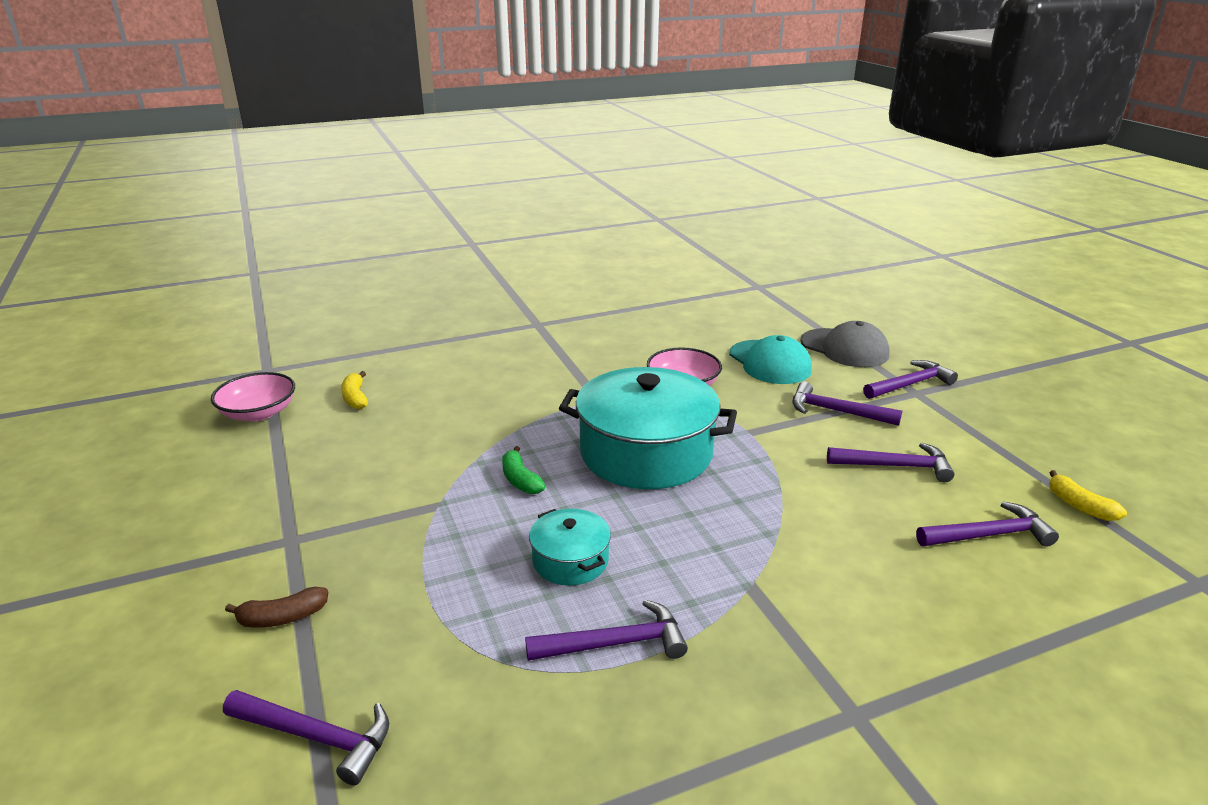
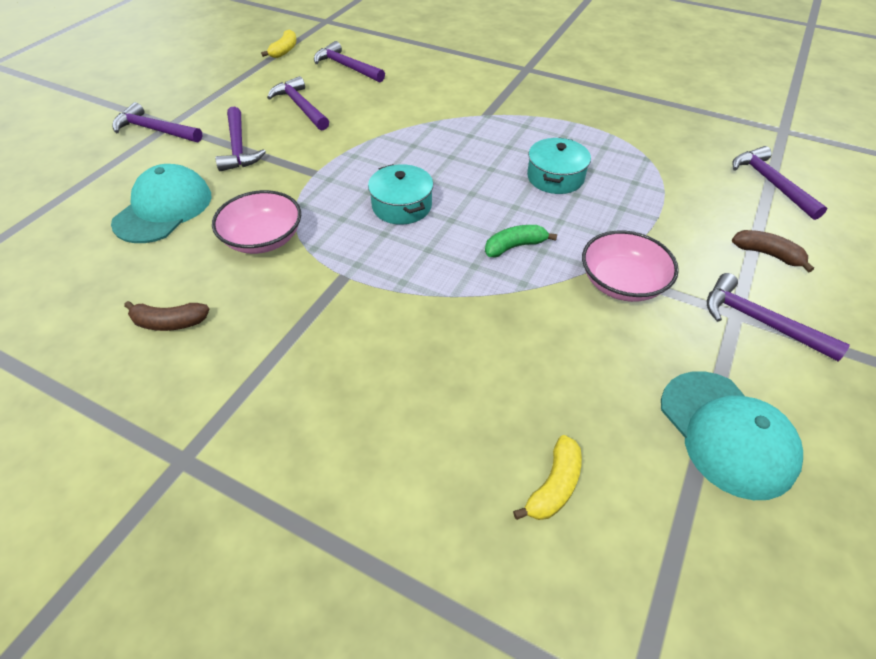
camera: 130 degrees left, 20 degrees up
(258, 413) = (697, 562): pink bowl -> pink bowl (622, 283)
(264, 465) = (727, 433): none -> turquoise cap
(520, 480) = (514, 246): green banana -> green banana turned 135 degrees counterclockwise
(615, 643) = (585, 134): purple hammer -> purple hammer (759, 321)
(639, 340) = (169, 323): none -> brown banana
(646, 452) = (402, 206): turquoise pot -> turquoise pot, size x0.48
(844, 348) = (94, 179): grey cap -> none

